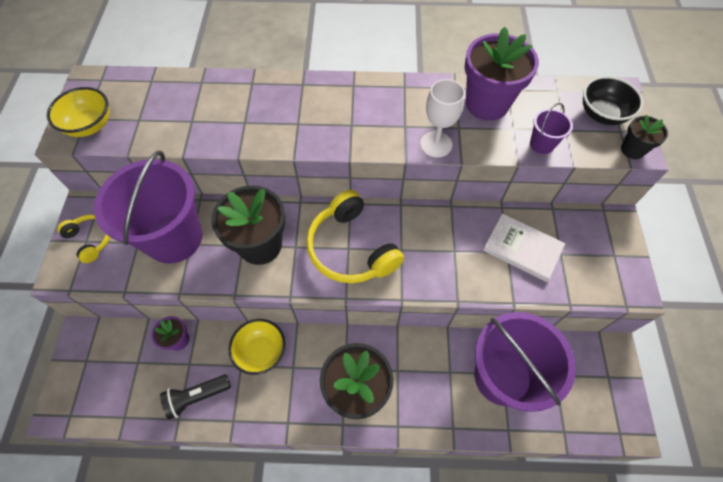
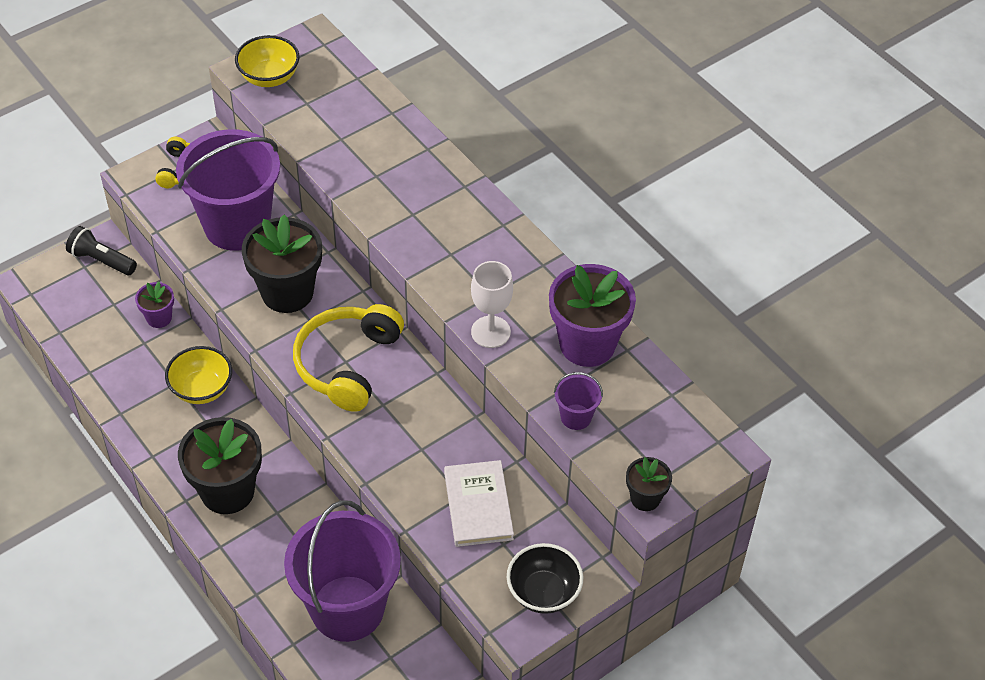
camera: 50 degrees right, 10 degrees down
(197, 397) = (119, 371): black flashlight -> black flashlight (102, 260)
(602, 114) = (672, 449): black bowl -> black bowl (543, 592)

